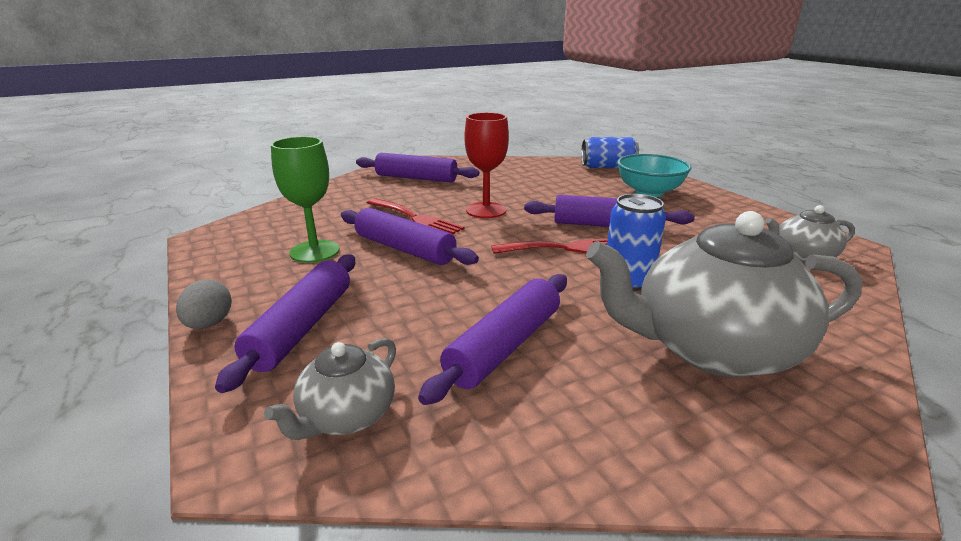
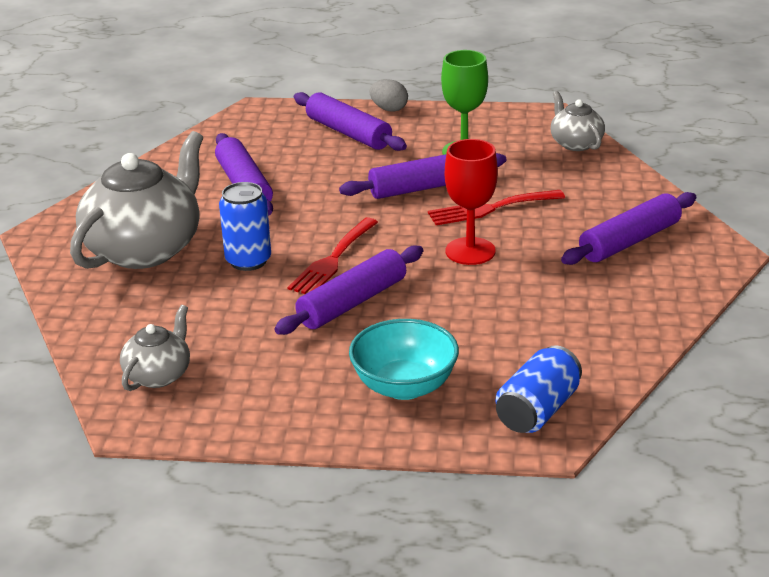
camera: 125 degrees right, 5 degrees up
(346, 416) = (250, 133): grey teapot -> grey teapot (575, 143)

